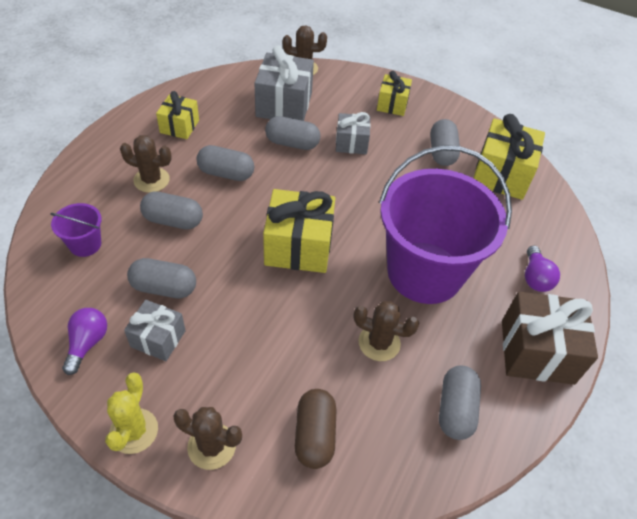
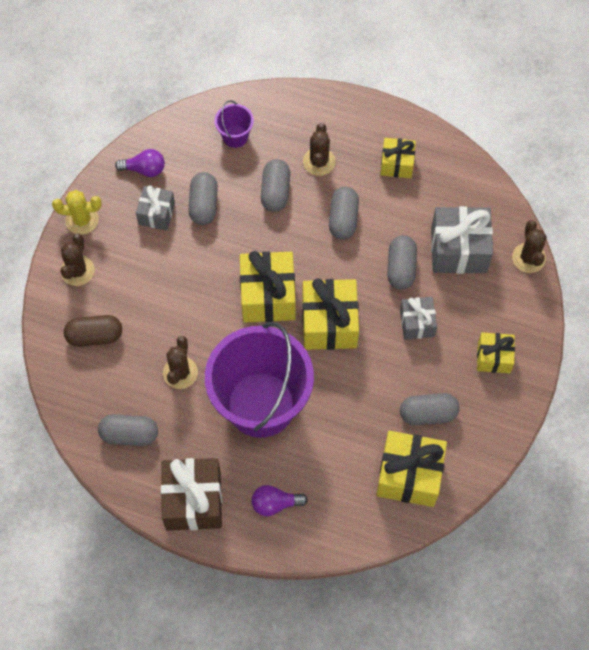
camera: 85 degrees right, 15 degrees up
(340, 203) = (329, 323): none -> yellow gift

